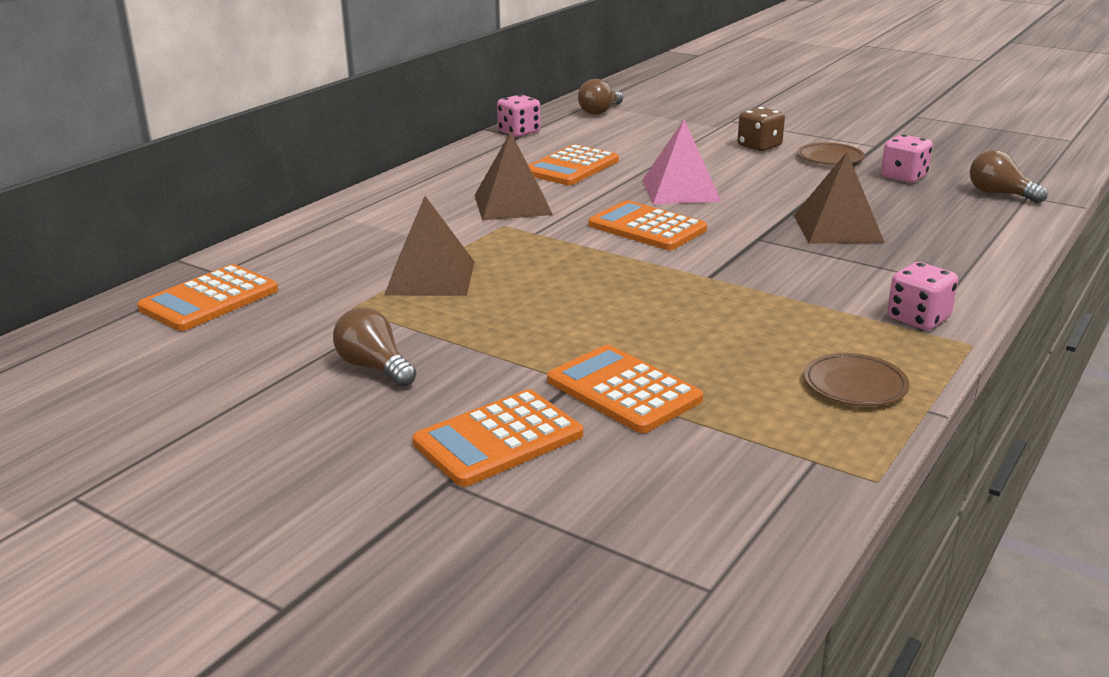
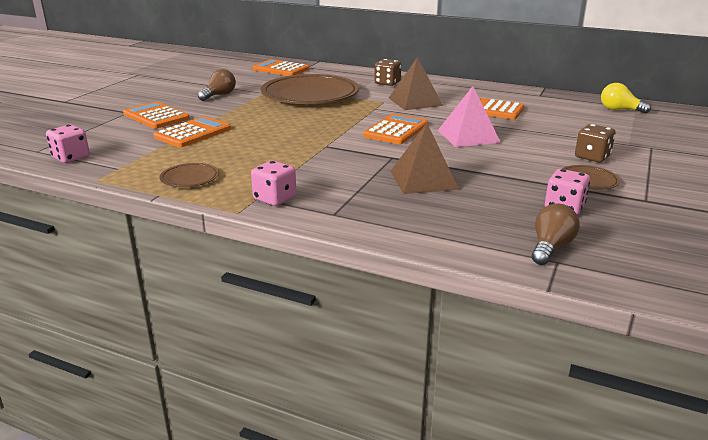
camera: 80 degrees right, 0 degrees up
(394, 214) = (387, 83): none -> brown dice
(430, 278) = (310, 95): brown pyramid -> brown plate
(519, 132) = (546, 94): pink dice -> pink dice (71, 157)
(600, 111) = (619, 110): brown light bulb -> yellow light bulb

